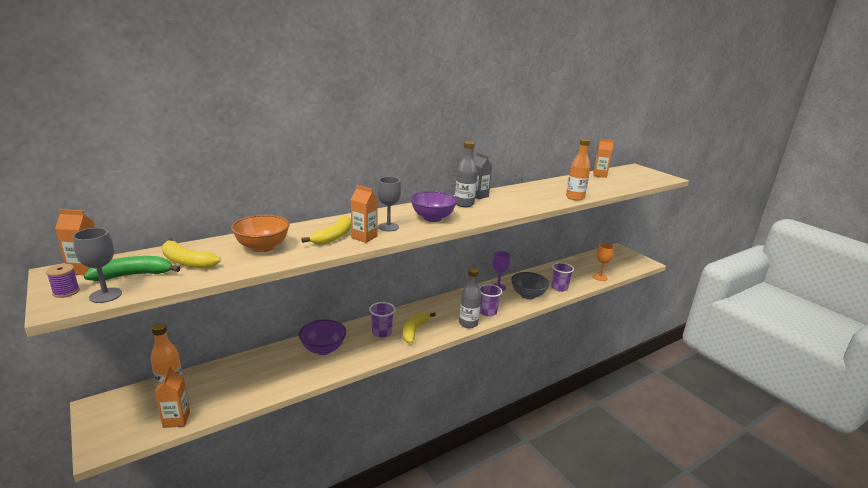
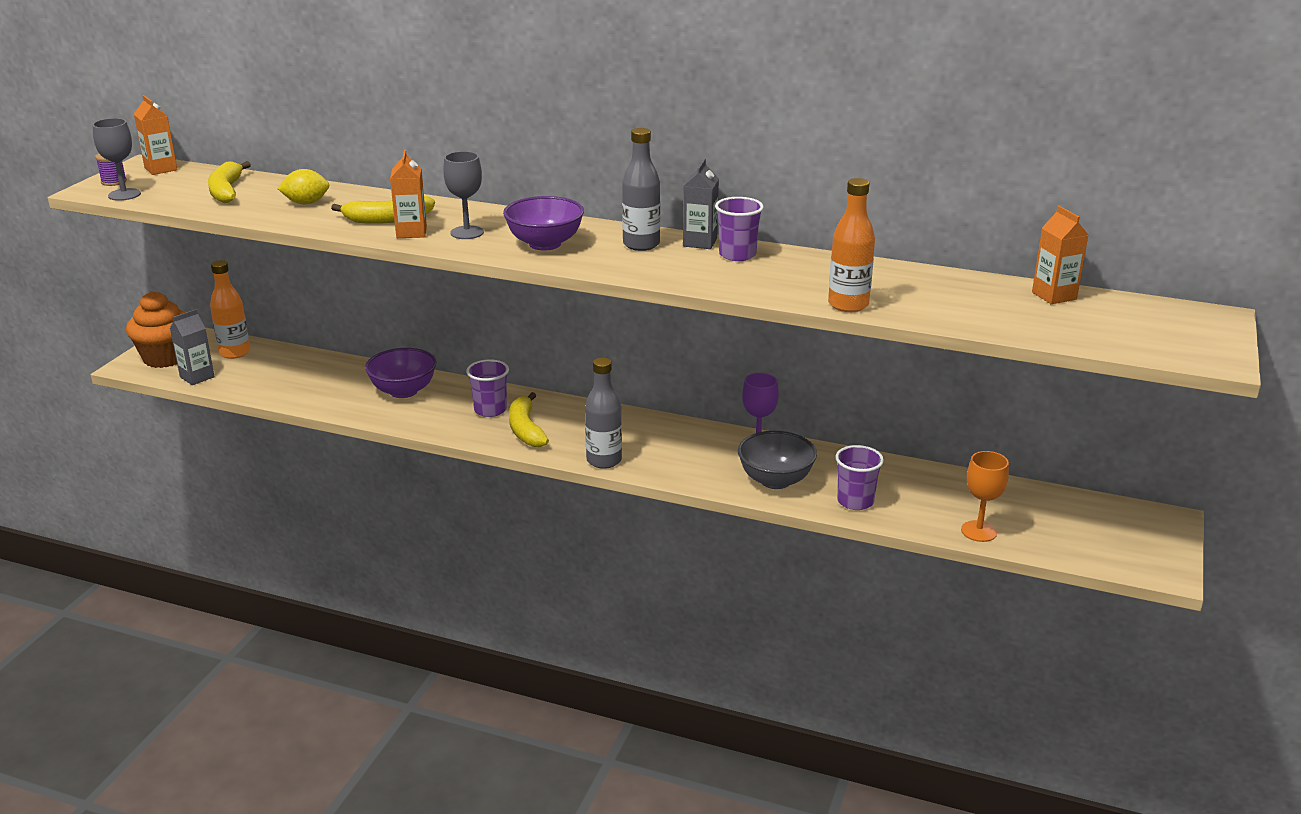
camera: 55 degrees right, 5 degrees up
(121, 425) = (165, 358): none -> orange cupcake
(134, 275) = (172, 187): green banana -> none
(176, 419) = (197, 377): orange carton -> grey carton
(262, 247) = (306, 203): orange bowl -> yellow lemon
(414, 331) = (526, 429): yellow banana -> yellow banana turned 90 degrees counterclockwise
(487, 312) = (662, 464): purple cup -> purple cup (737, 255)

